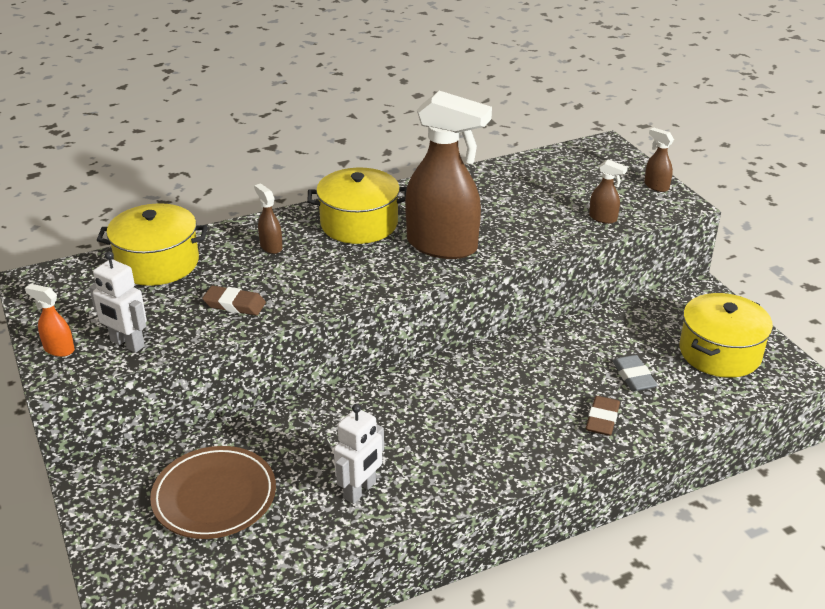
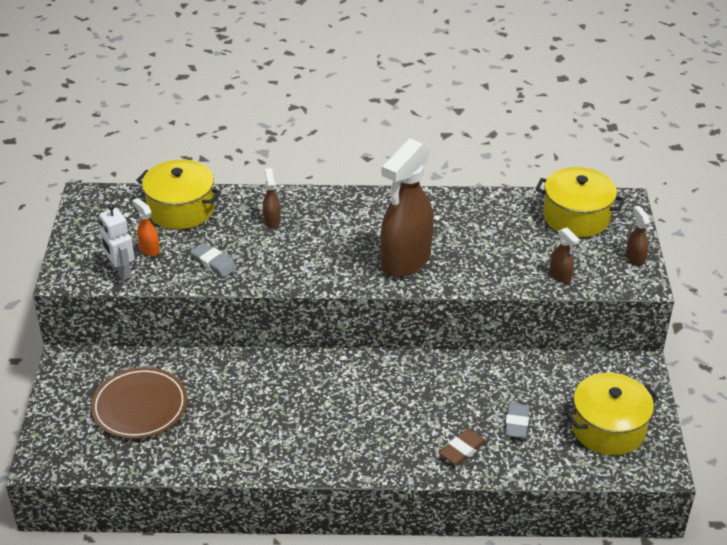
camera: 25 degrees right, 5 degrees up
(59, 349) = (74, 261): orange spray bottle -> orange spray bottle (149, 249)
(234, 304) = (213, 263): brown eraser -> grey eraser
(359, 224) = (353, 219): yellow pot -> yellow pot (576, 217)
(360, 490) = (241, 439): white robot -> none
(443, 246) = (405, 261): brown spray bottle -> brown spray bottle turned 75 degrees clockwise

